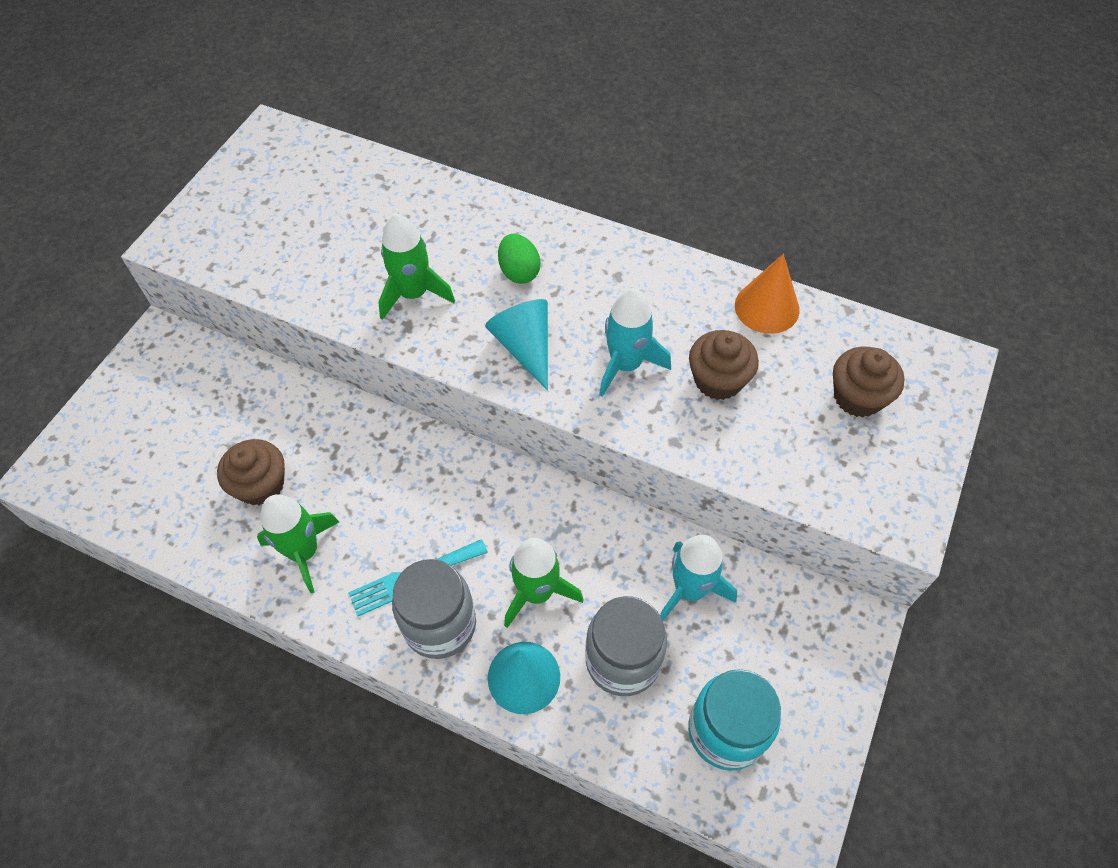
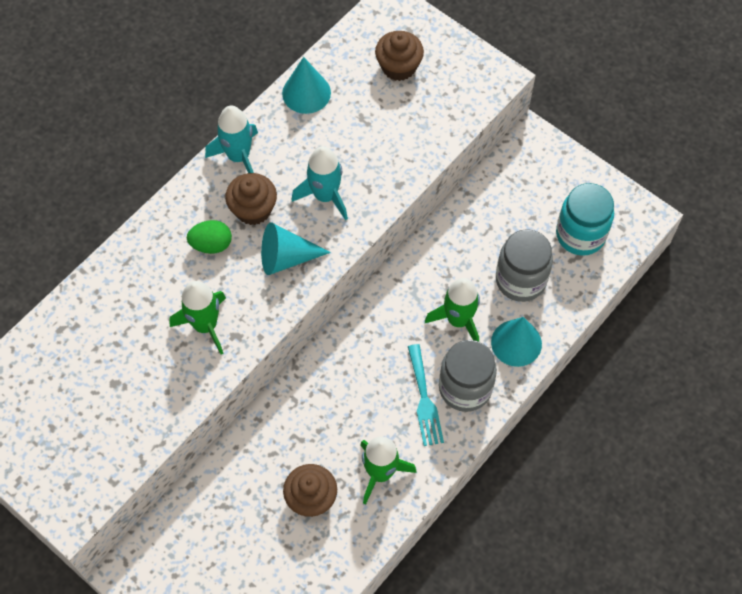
camera: 75 degrees left, 5 degrees up
(690, 590) = (482, 226): turquoise rocket -> turquoise rocket (238, 156)
(718, 380) = (358, 143): brown cupcake -> brown cupcake (253, 209)
(767, 307) = (306, 93): orange cone -> turquoise cone

